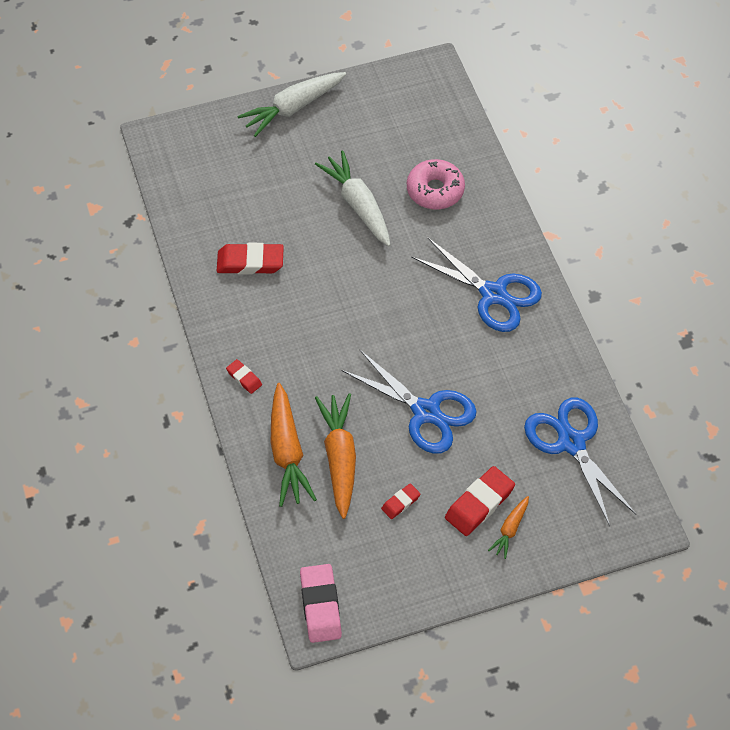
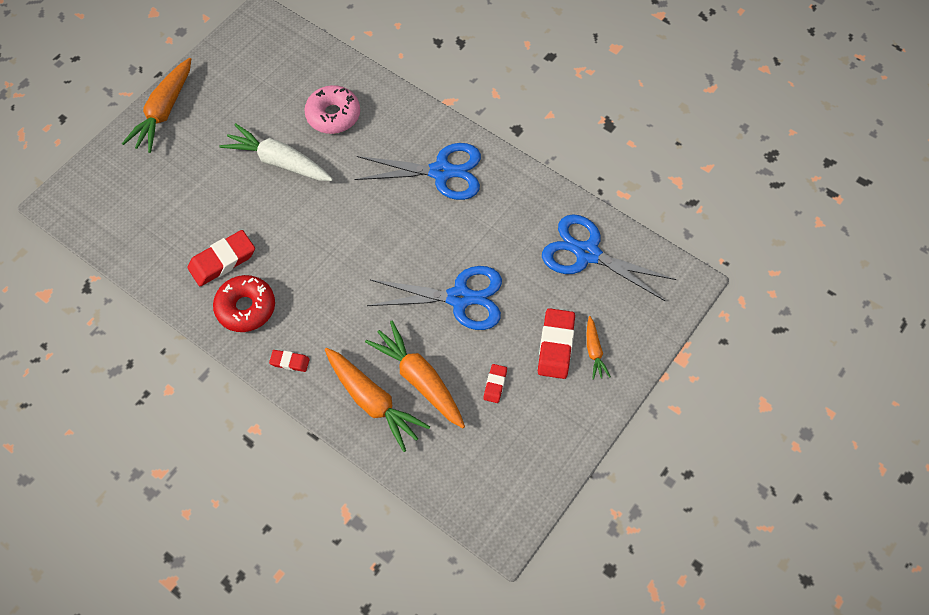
camera: 35 degrees left, 5 degrees up
(241, 312) = (246, 308): none -> red donut
(293, 108) = (164, 112): white carrot -> orange carrot
(320, 605) = (495, 512): pink eraser -> none

